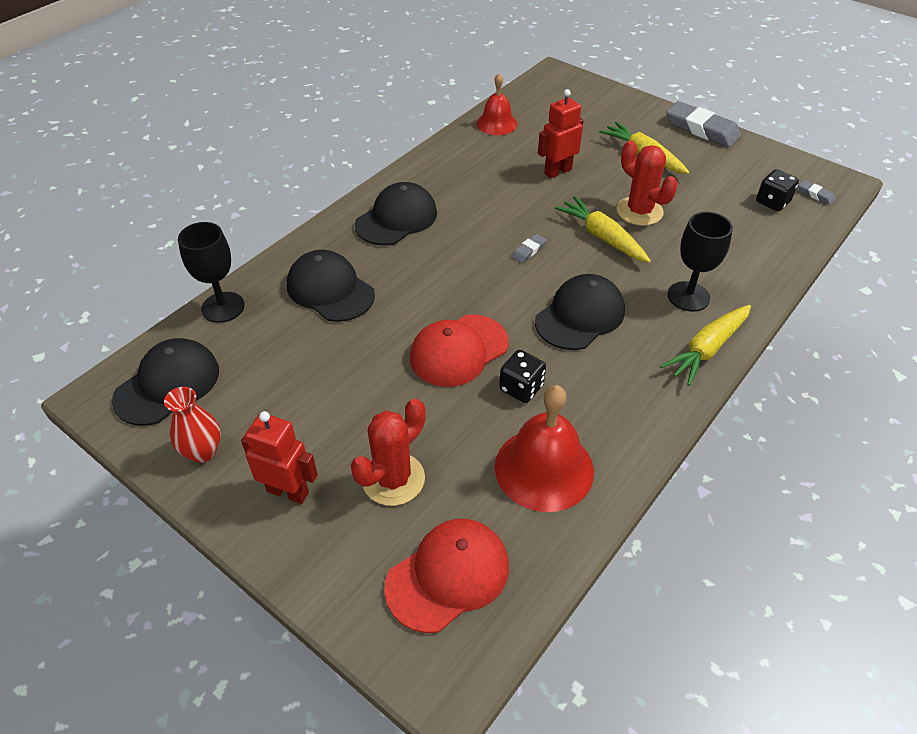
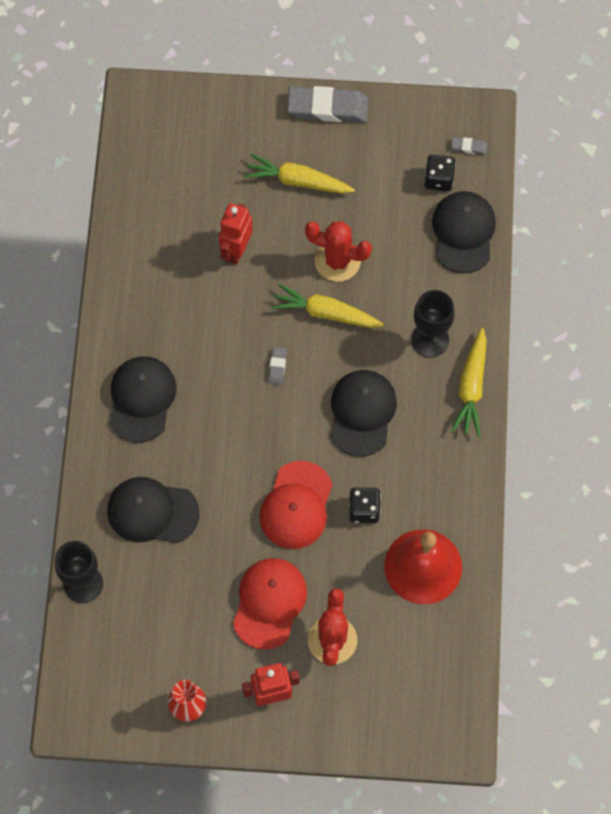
camera: 35 degrees left, 20 degrees up
(168, 384) = (110, 676): black cap -> black cap (463, 232)
(448, 576) = (416, 681): red cap -> red cap (269, 603)
(497, 123) = (135, 214): red bell -> none

